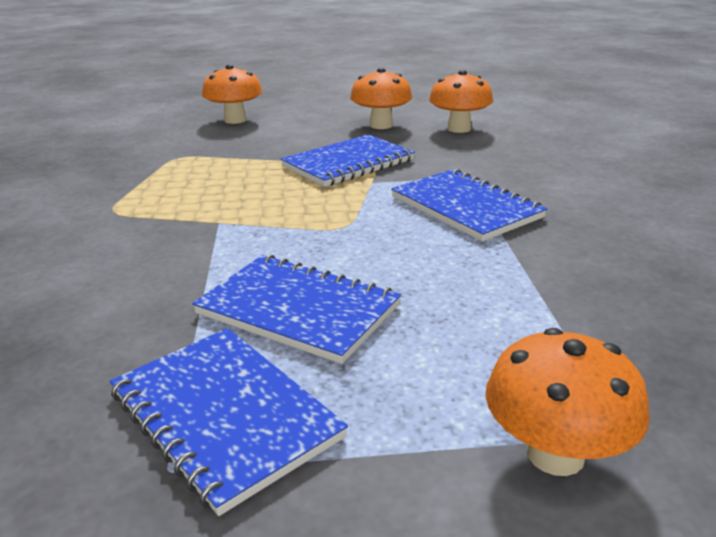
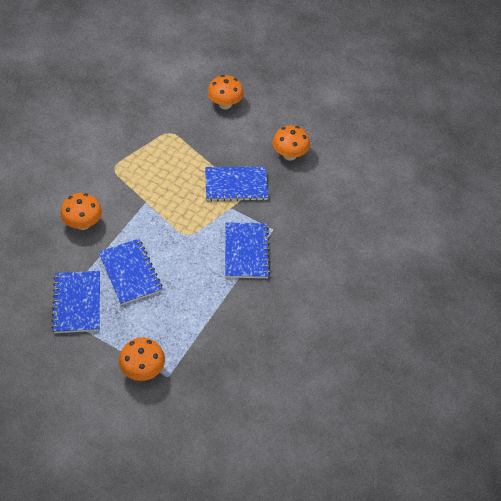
camera: 30 degrees right, 25 degrees up
(459, 129) = (323, 182): orange mushroom -> orange mushroom (83, 223)

